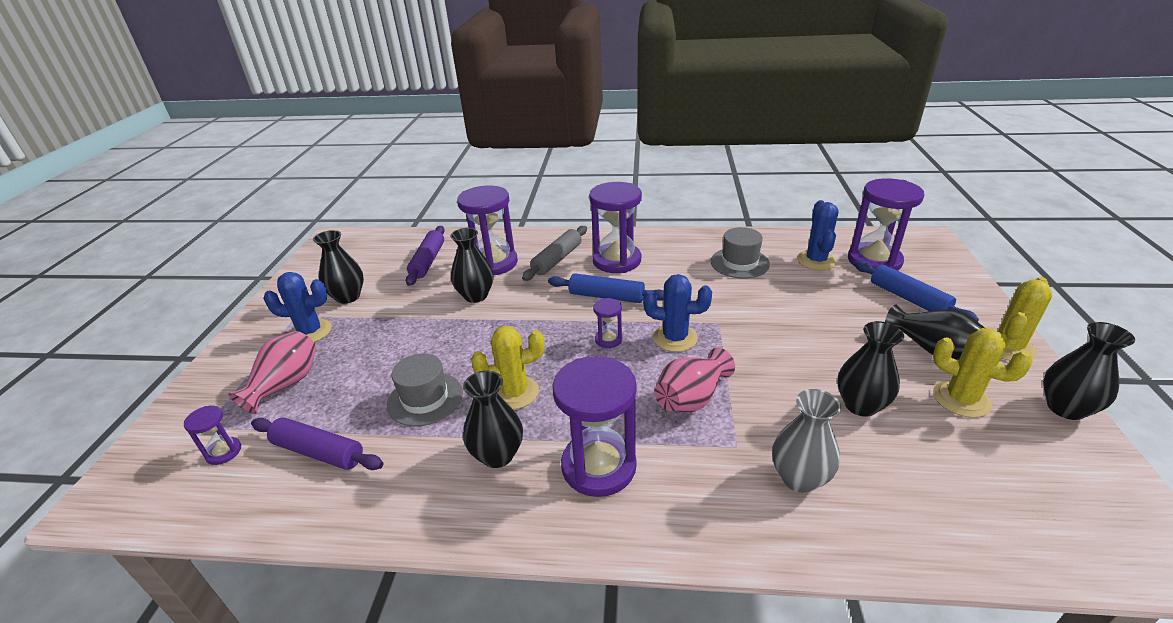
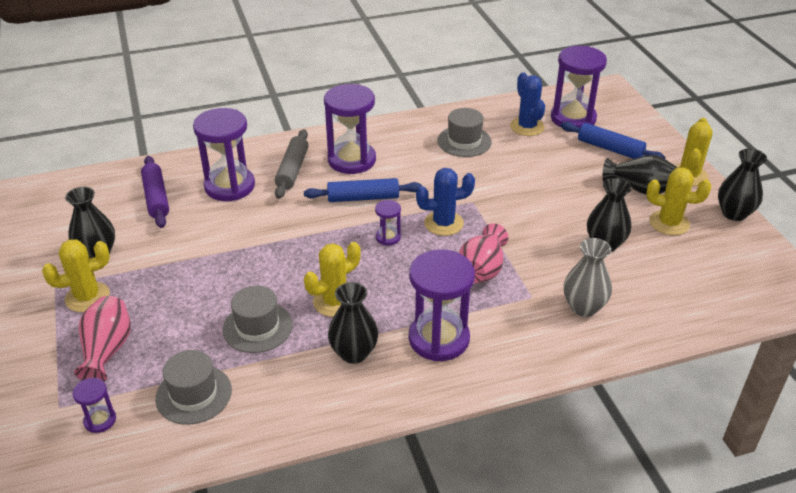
camera: 25 degrees left, 5 degrees up
(310, 332) = (87, 297): blue cactus -> yellow cactus
(319, 452) = (193, 394): purple rolling pin -> grey hat
(476, 296) = (235, 223): black vase -> none

